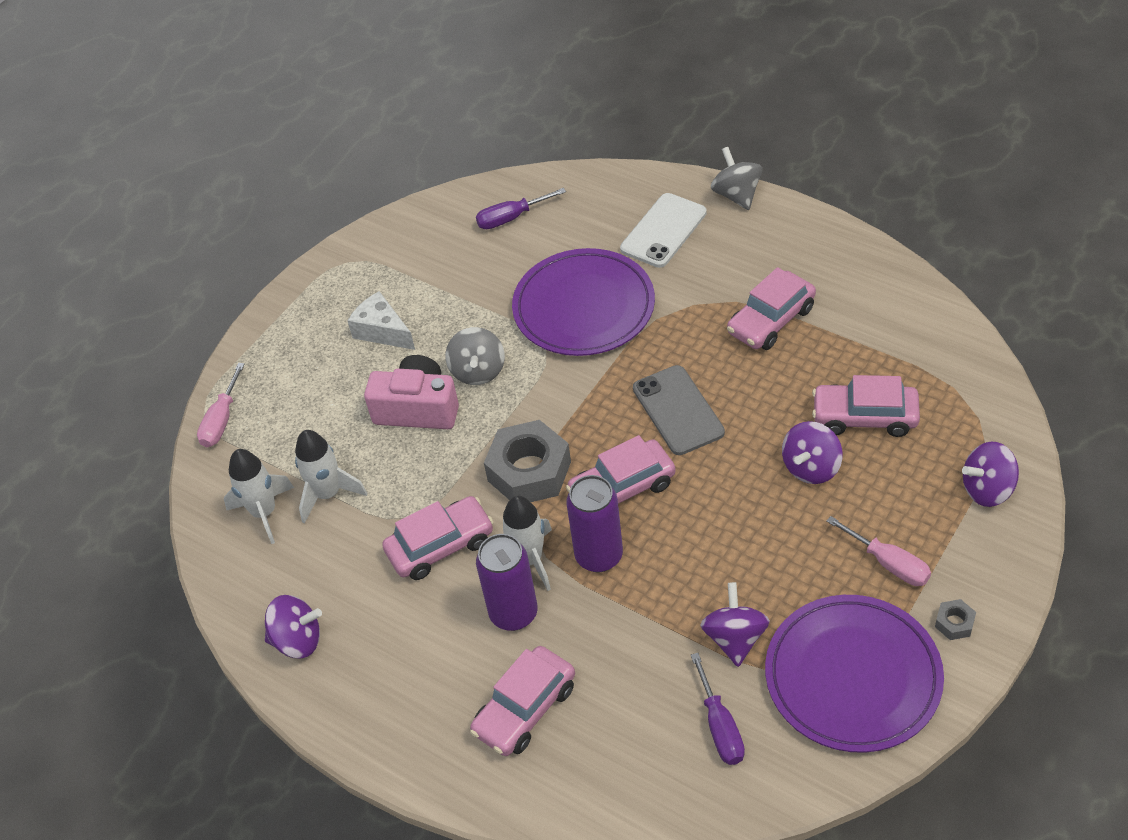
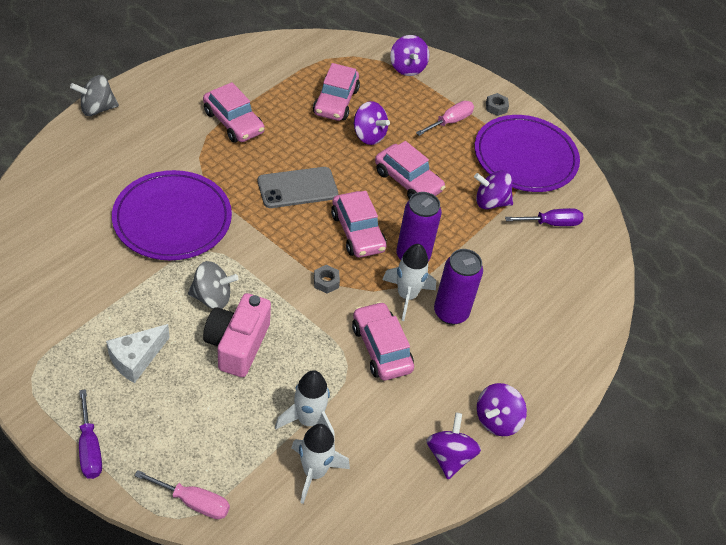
camera: 95 degrees left, 0 degrees up
(355, 687) = (497, 420): none -> purple spinning top
(511, 218) = (42, 246): purple screwdriver -> purple screwdriver (90, 448)
(525, 709) = (528, 319): pink car -> pink car (408, 181)
(529, 471) = (326, 282): grey nut -> grey nut, size x0.43
(663, 231) = (113, 156): white phone -> none

